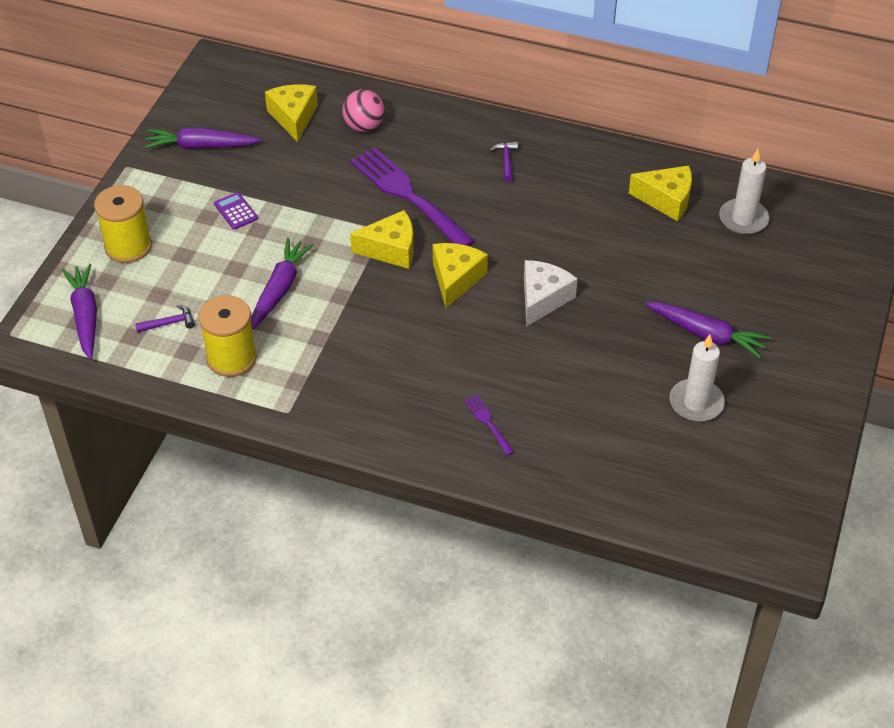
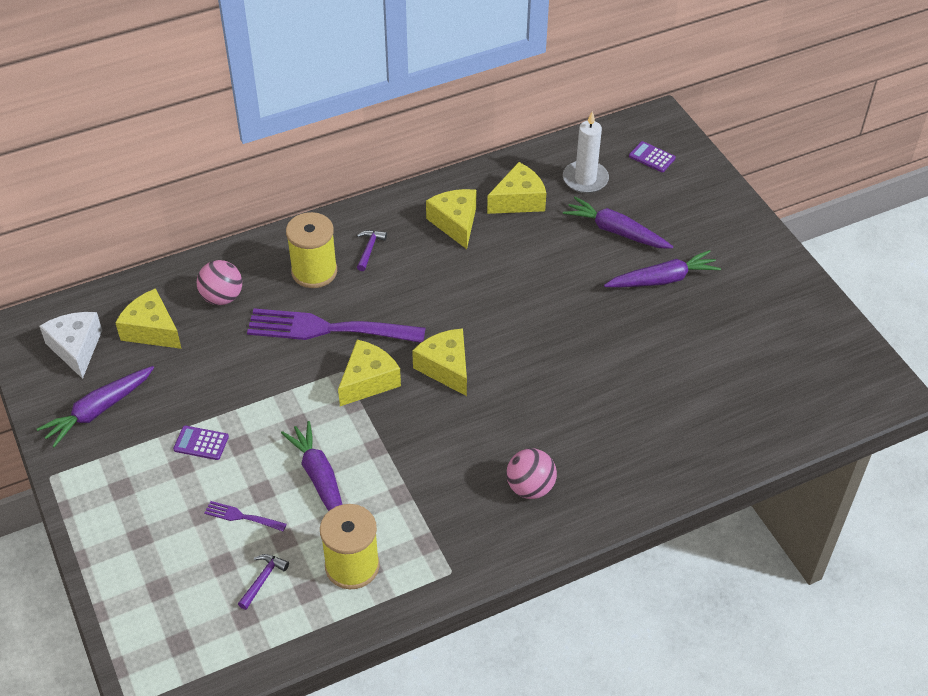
camera: 45 degrees left, 0 degrees up
(85, 316) = (179, 633): purple carrot -> purple carrot (616, 231)
(128, 246) = (141, 543): yellow spool -> yellow spool (314, 271)
(410, 401) = (530, 487): none -> pink ball
(487, 422) = (603, 458): purple fork -> purple fork (241, 517)
(506, 161) = (369, 249): purple hammer -> purple hammer turned 60 degrees clockwise
(543, 298) = (525, 335): white cheese -> white cheese (76, 348)
(594, 184) = (455, 223): none -> yellow cheese
(696, 403) = (715, 333): white candle -> none
(825, 239) = (652, 157): none -> purple calculator

